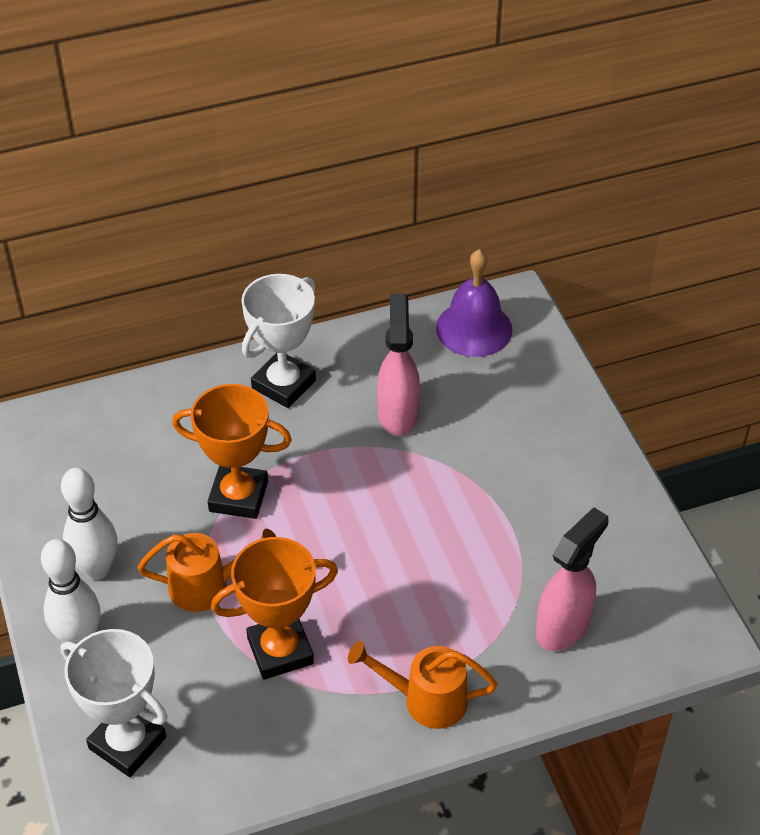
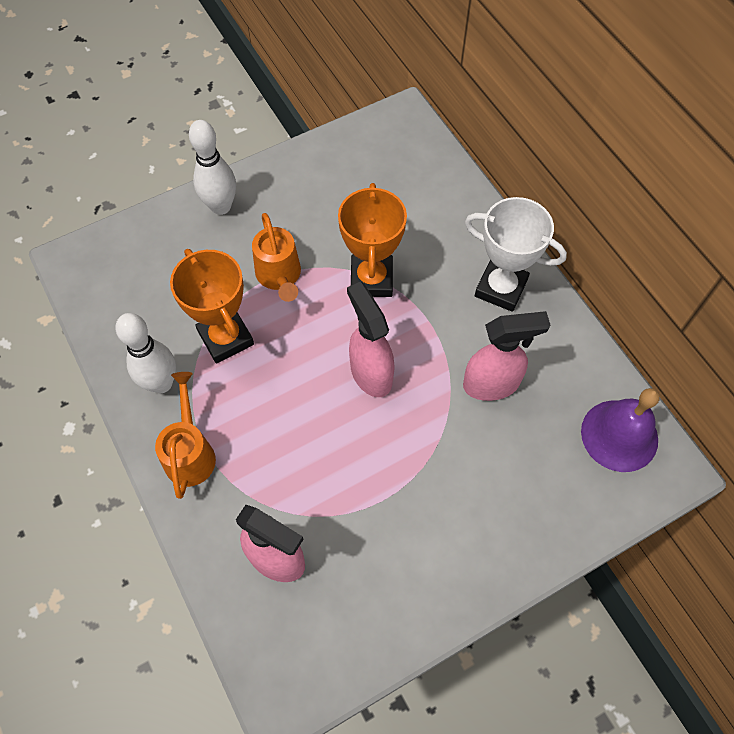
camera: 80 degrees right, 15 degrees up
(96, 569) = (284, 202): white bowling pin -> white bowling pin (161, 383)
(127, 743) = (137, 256): white trophy -> none
(361, 514) = (370, 373): none -> pink spray bottle

